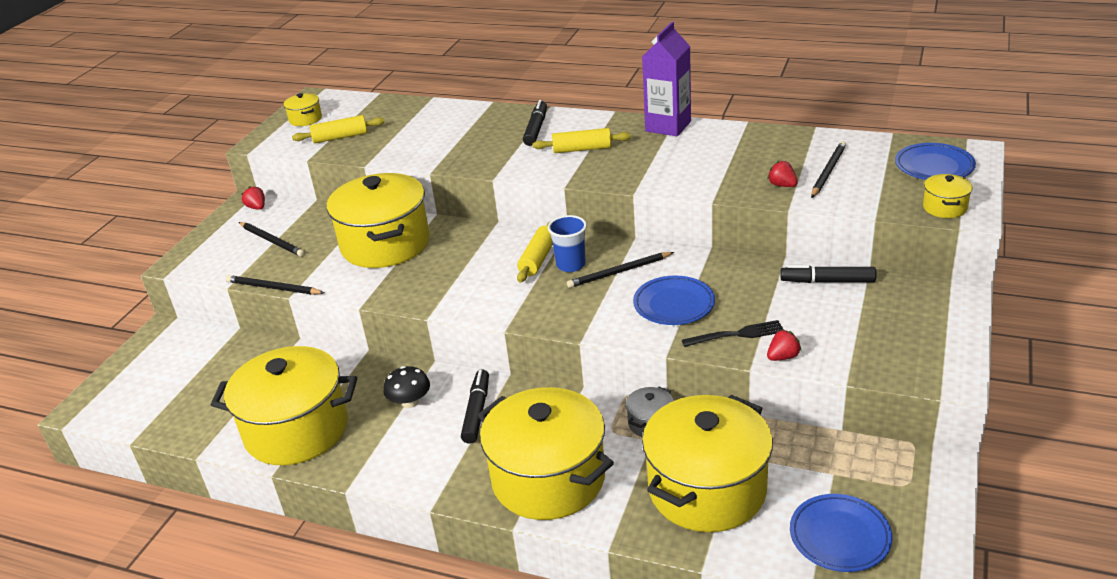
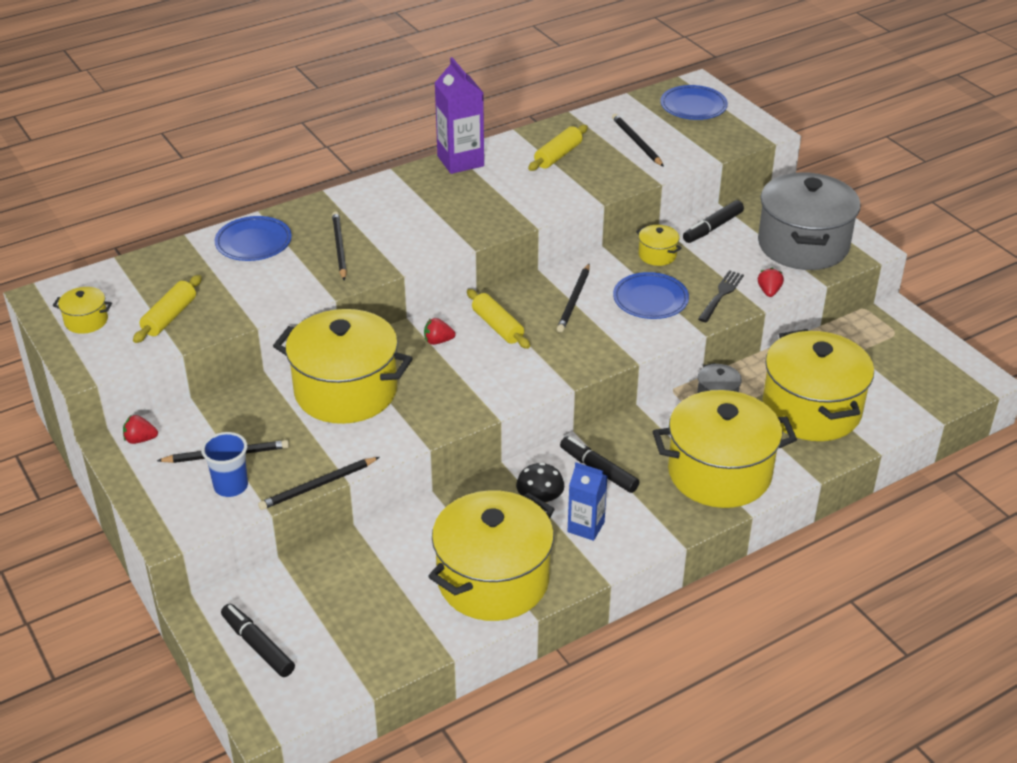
camera: 55 degrees left, 5 degrees up
(401, 442) = (586, 527): none -> blue carton
(492, 144) = (339, 247): none -> black pencil
(536, 129) = (352, 215): black marker -> black marker (258, 645)
(571, 265) = (530, 316): blue cup -> blue cup (231, 486)
(582, 149) = (428, 213): yellow rolling pin -> yellow rolling pin (558, 155)
(782, 185) = (626, 167): red strawberry -> red strawberry (438, 341)
(839, 536) = (909, 384): blue plate -> blue plate (253, 243)
(887, 339) = (803, 245): none -> grey pot
(944, 207) = (745, 133): yellow pot -> yellow pot (657, 255)

